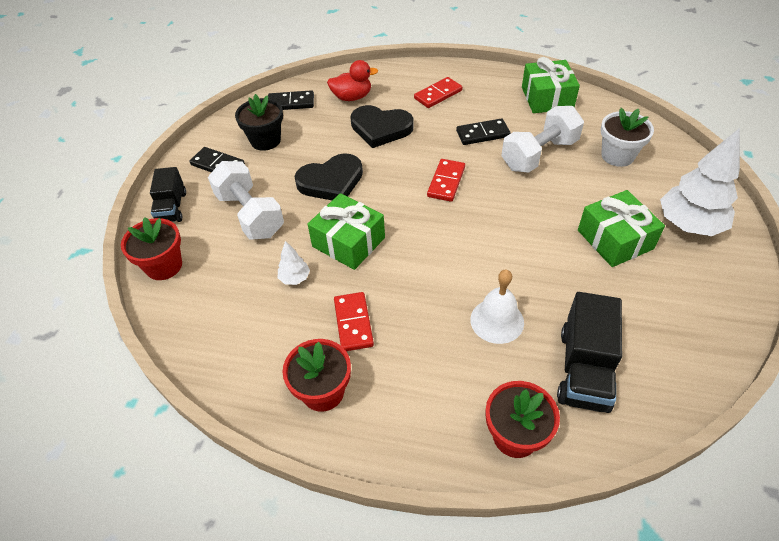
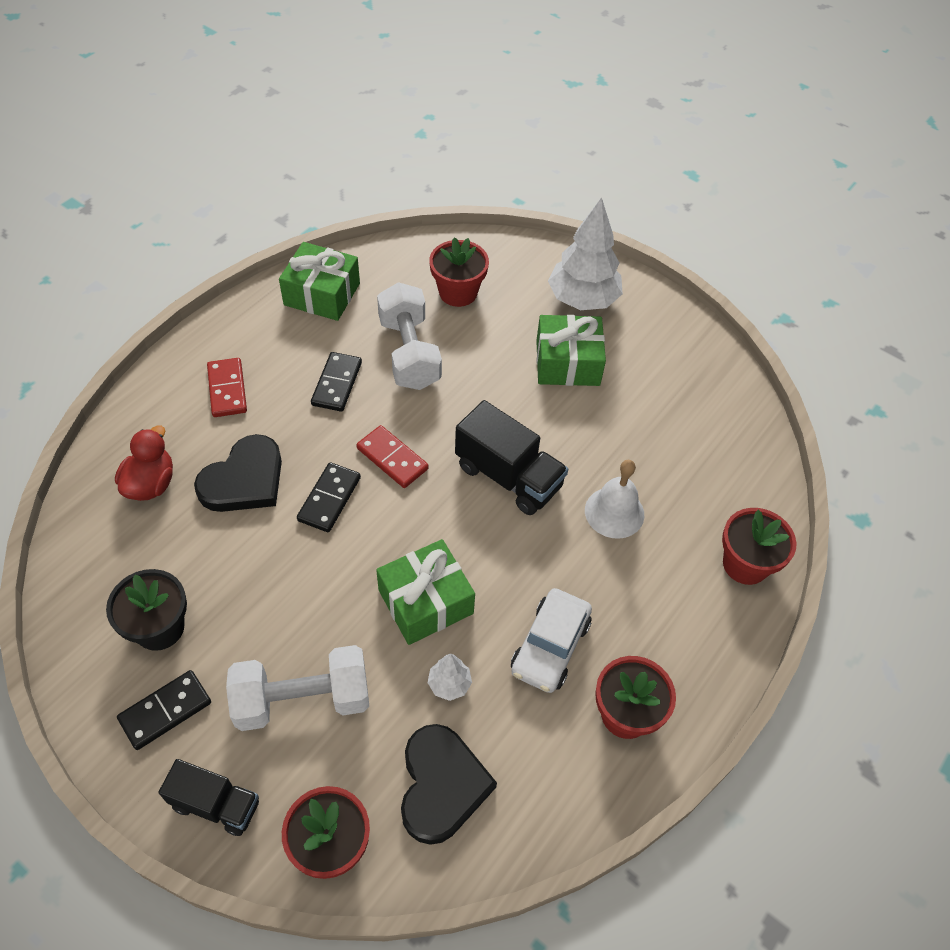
camera: 70 degrees left, 5 degrees up
(291, 103) = (98, 564): black domino -> black domino (329, 499)
(331, 181) = (305, 578): black heart -> black heart (441, 785)
(353, 323) = (550, 647): red domino -> white car
(584, 369) = (701, 474): black truck -> black truck (508, 476)
(617, 156) = (458, 292): white flower pot -> red flower pot

